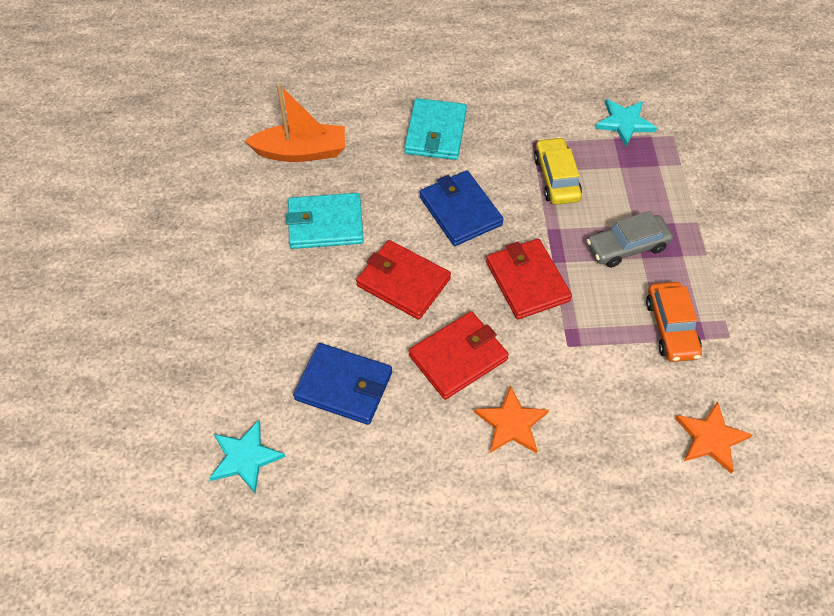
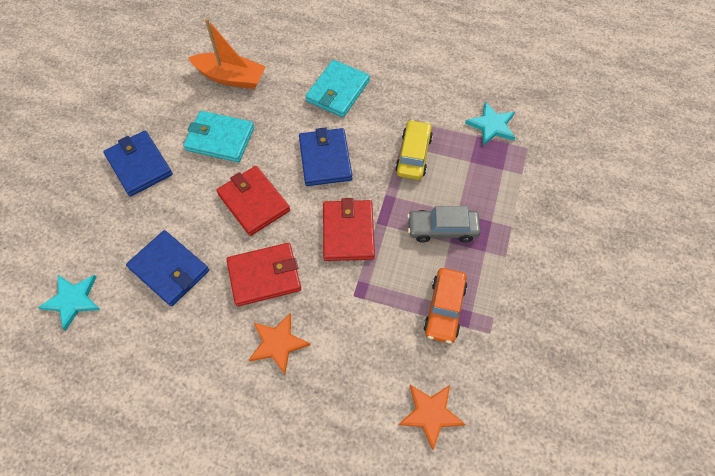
camera: 20 degrees right, 5 degrees up
(243, 282) = (139, 165): none -> blue wallet

